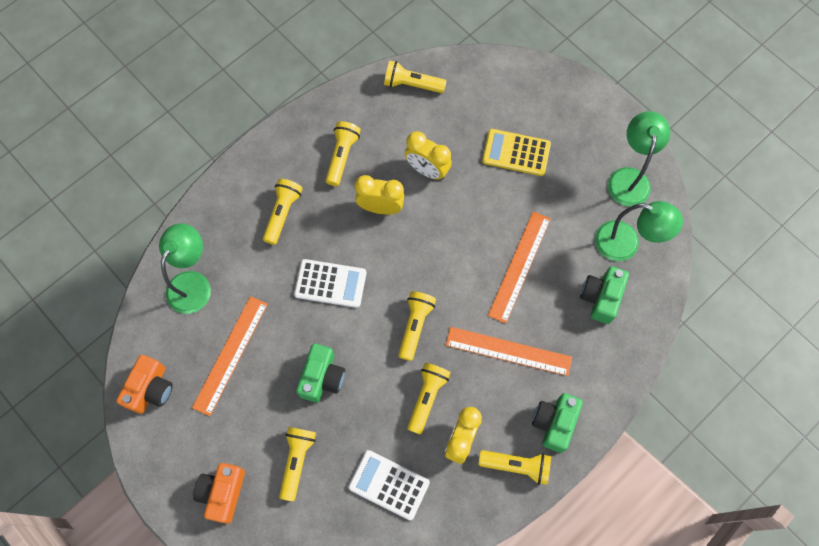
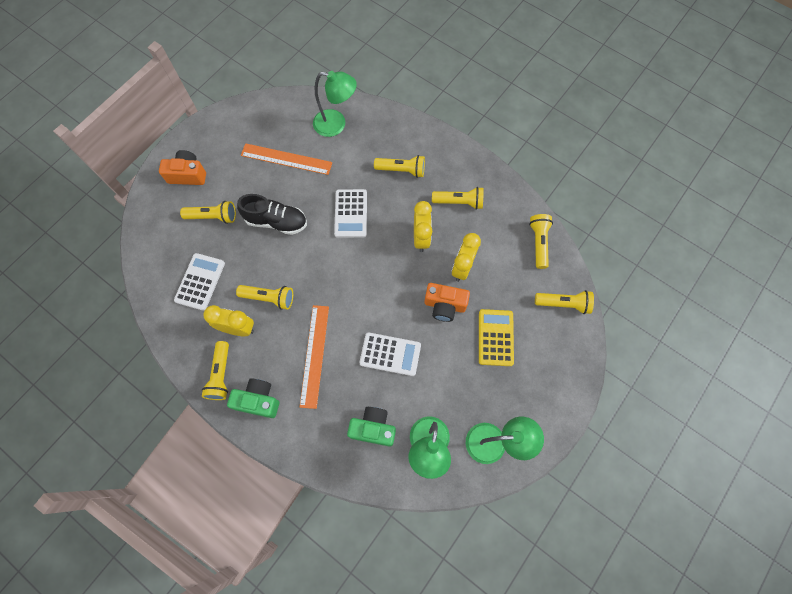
camera: 80 degrees right, 0 degrees up
(150, 389) = (256, 116): orange camera -> orange camera (444, 305)
(322, 377) = (276, 221): green camera -> black shoe
(415, 326) = (326, 280): yellow flashlight -> yellow flashlight (563, 304)
(519, 266) = (390, 354): orange ruler -> white calculator

